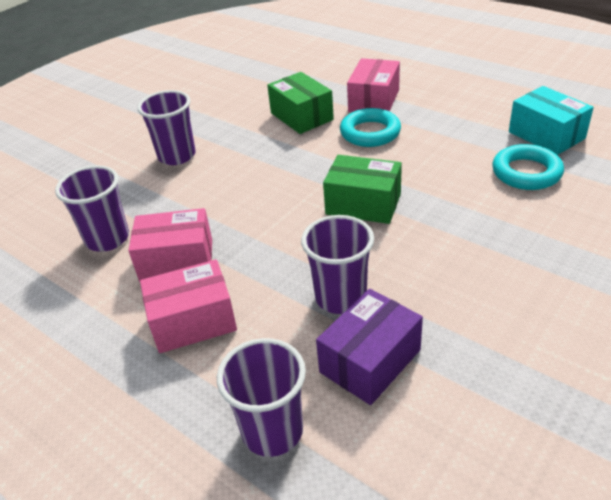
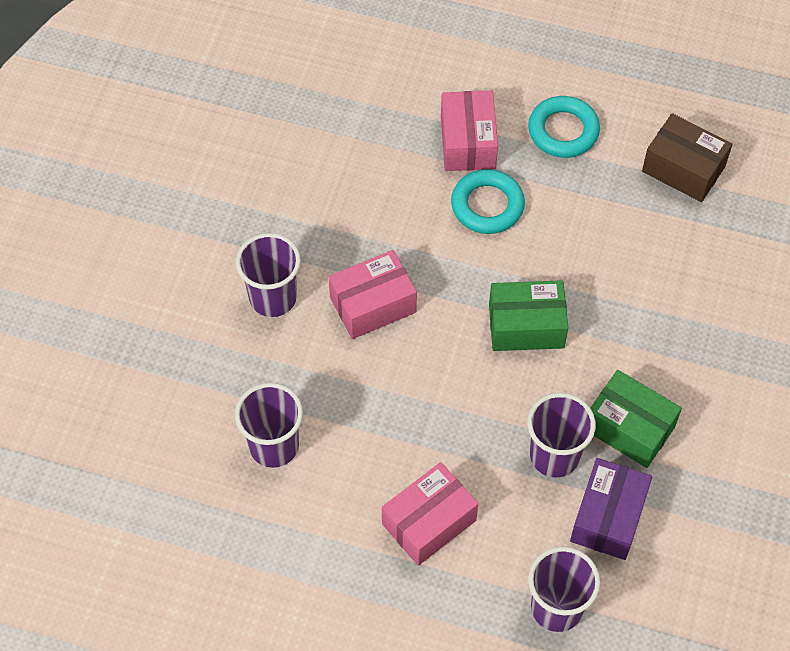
camera: 25 degrees left, 20 degrees up
(177, 260) = (369, 454): pink box -> pink box (373, 305)
(301, 116) = (391, 191): green box -> green box (629, 428)
(526, 172) = (677, 237): turquoise ring -> turquoise ring (563, 131)
(546, 135) = (683, 169): turquoise box -> brown box

